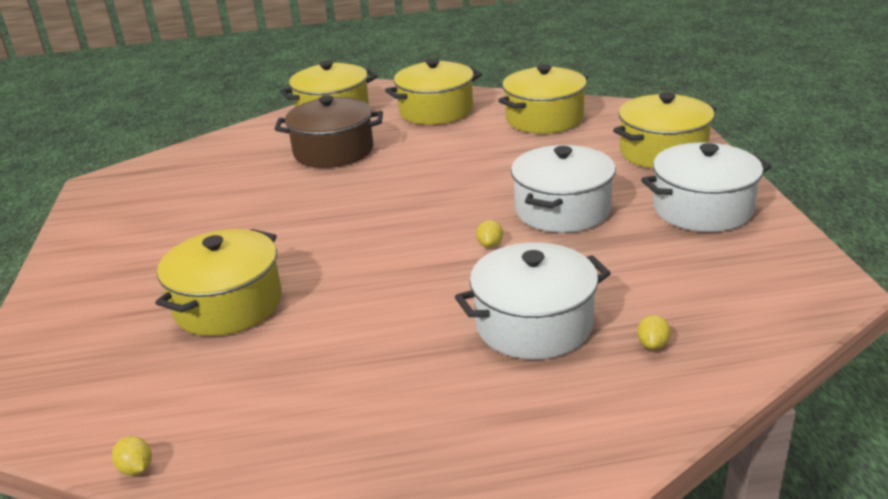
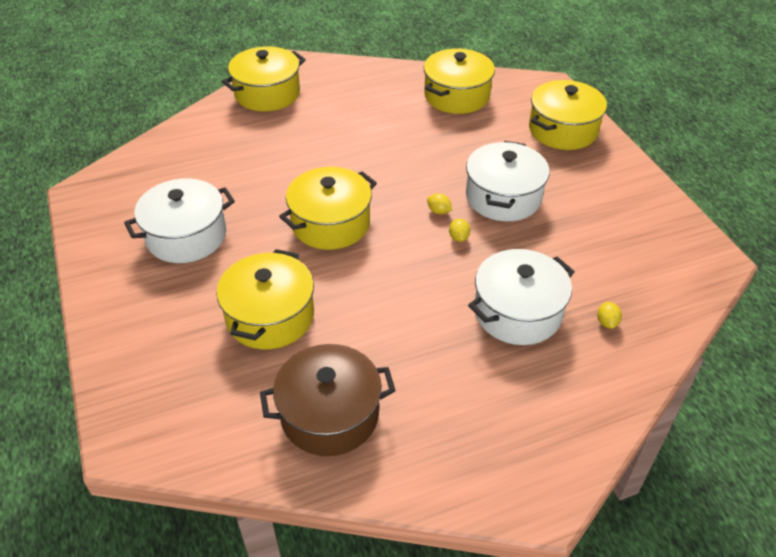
camera: 15 degrees left, 15 degrees up
(136, 468) = (269, 476): yellow lemon -> yellow lemon (439, 211)
(333, 151) = (288, 142): brown pot -> brown pot (330, 415)
(436, 111) = (360, 90): yellow pot -> yellow pot (330, 223)
(702, 209) = (608, 189): white pot -> white pot (186, 236)

